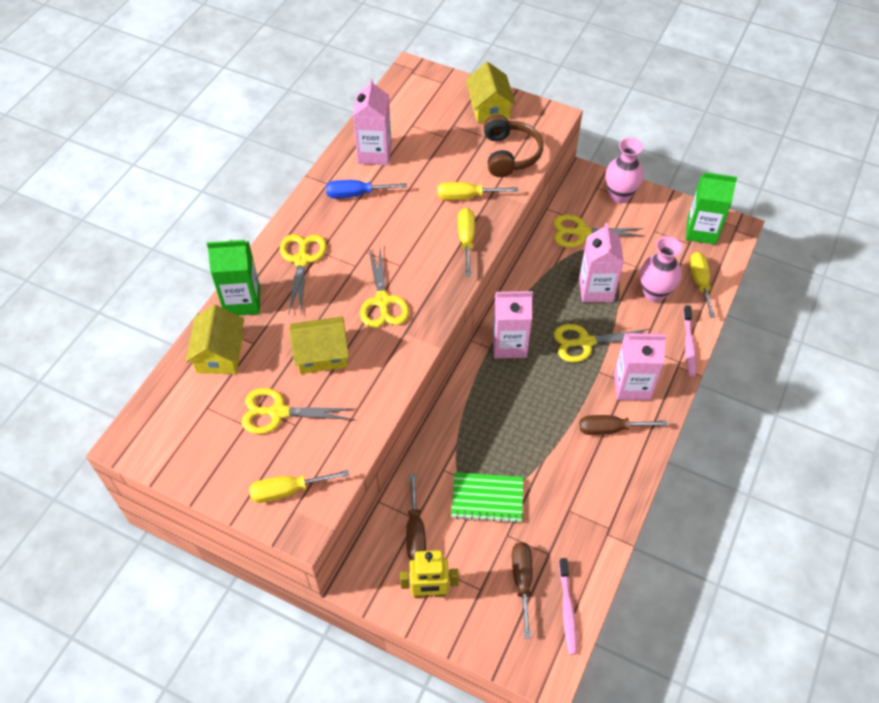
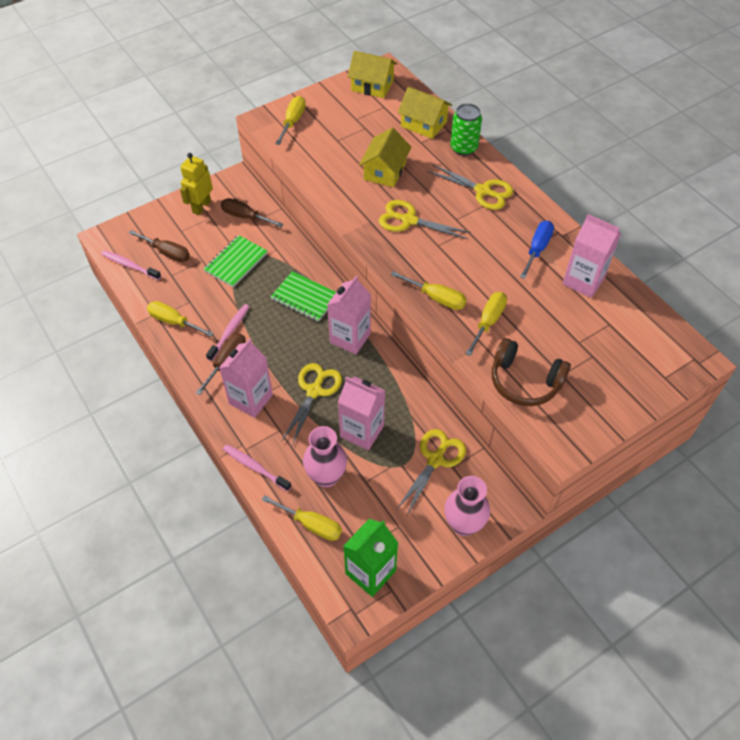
camera: 120 degrees right, 0 degrees up
(242, 301) = (463, 148): green carton -> green can
(278, 412) = (353, 135): yellow scissors -> none
(489, 107) = (605, 399): yellow house -> yellow house (372, 85)
(489, 406) = (305, 298): none -> green notebook
(576, 448) = (230, 331): none -> pink toothbrush
(603, 508) = (174, 321): none -> yellow screwdriver

